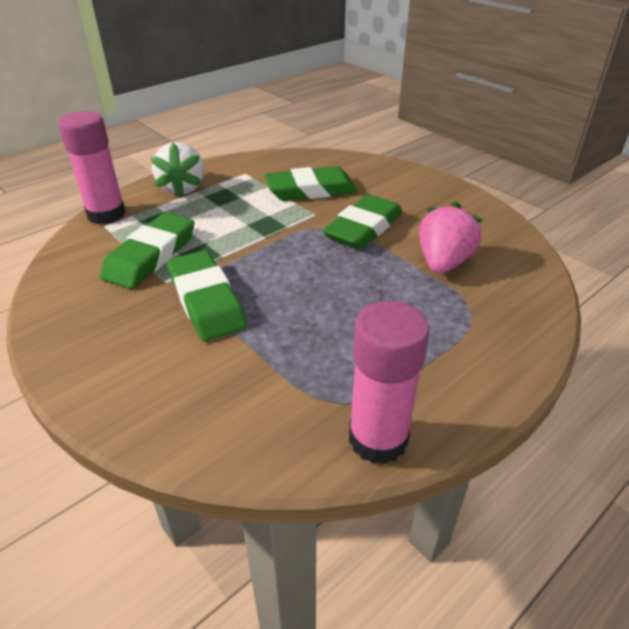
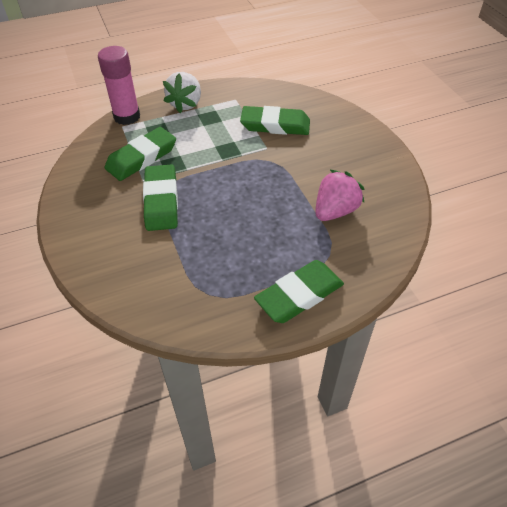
camera: 20 degrees right, 10 degrees up
(363, 228) = (295, 168): green eraser -> green eraser (299, 295)
(378, 438) = (217, 322): pink glue stick -> none

